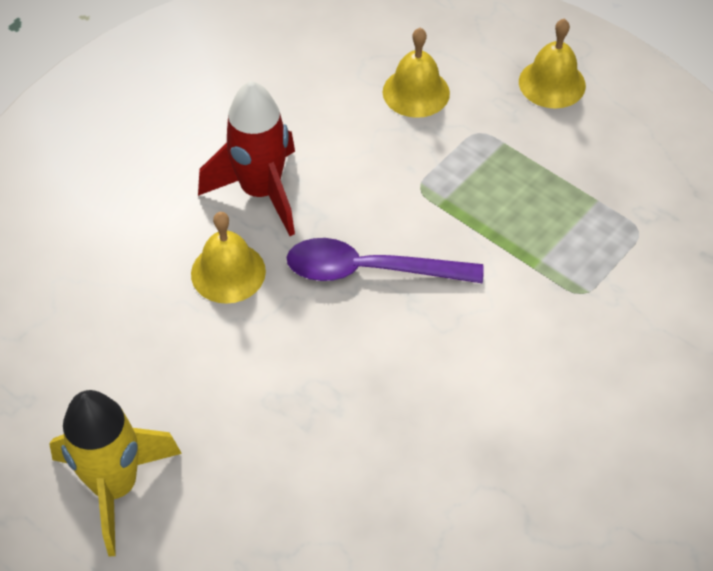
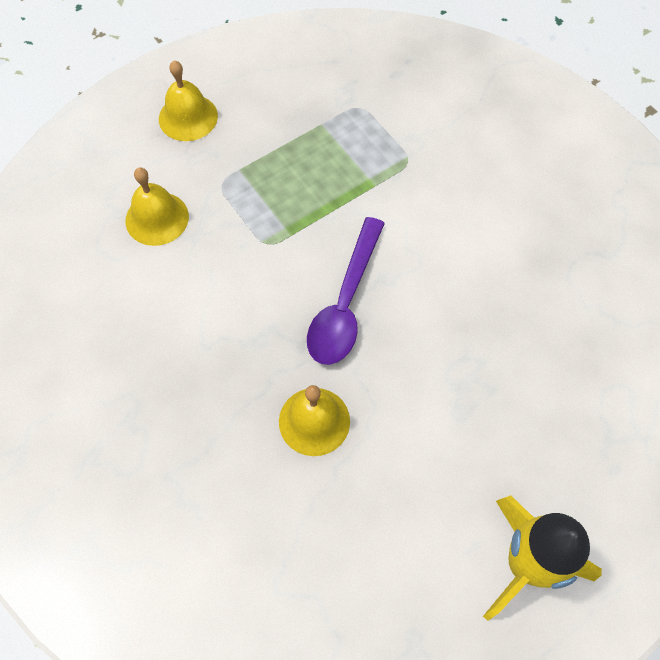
camera: 75 degrees left, 10 degrees up
(261, 192) = (229, 373): red rocket -> none

